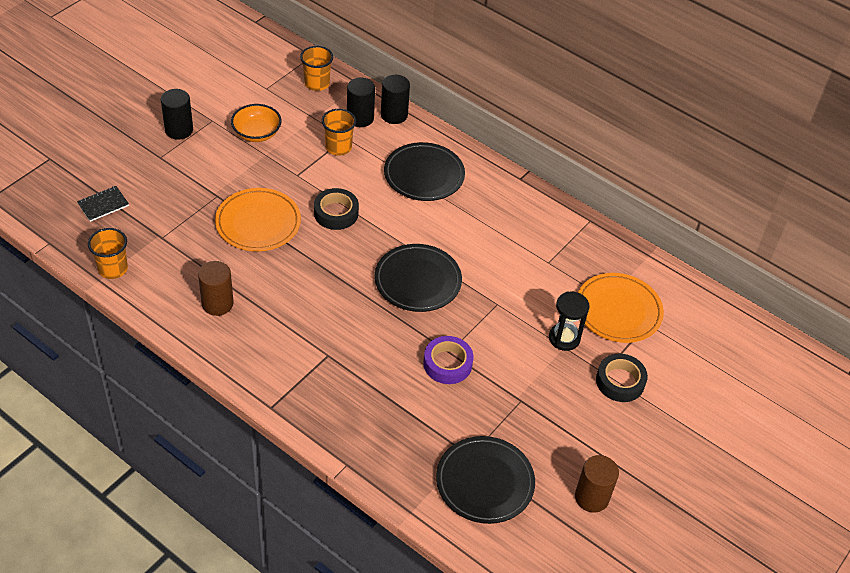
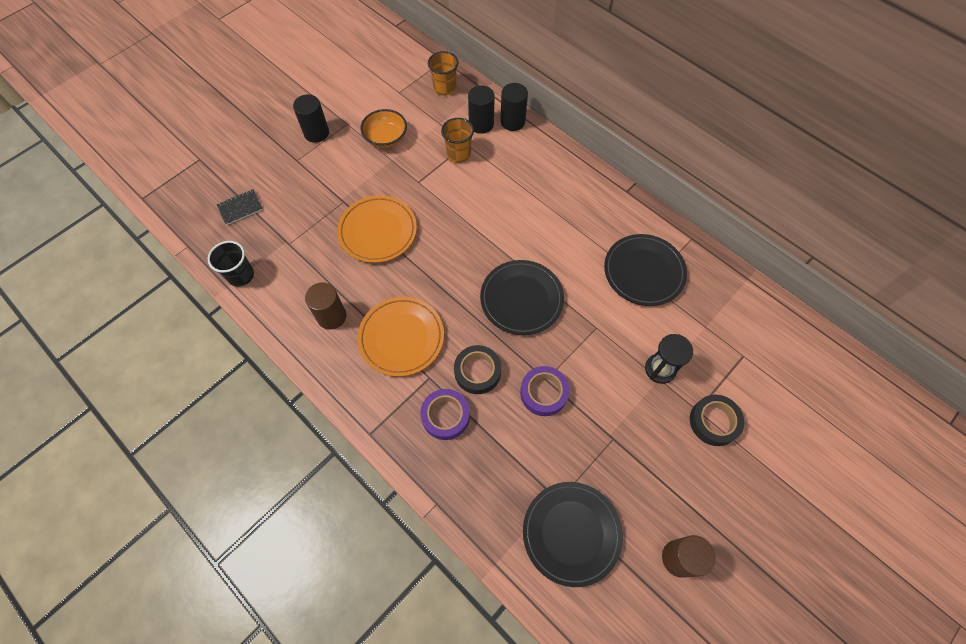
camera: 10 degrees right, 15 degrees up
(113, 269) = (241, 275): orange cup -> black cup
(336, 213) = (450, 223): black tape -> black tape (477, 372)
(348, 388) = (445, 416): none -> purple tape
(424, 175) = (536, 185): black plate -> black plate (643, 272)
(618, 311) = (715, 340): orange plate -> orange plate (401, 338)

